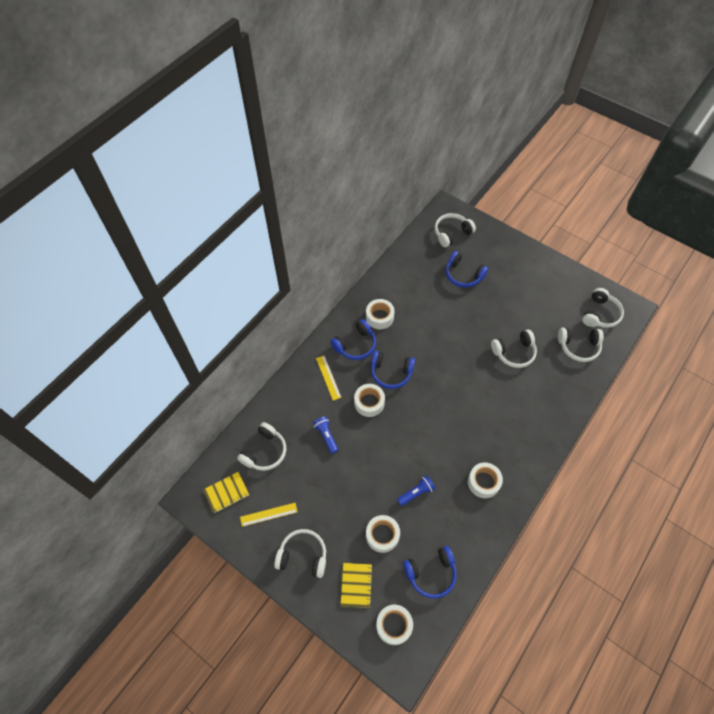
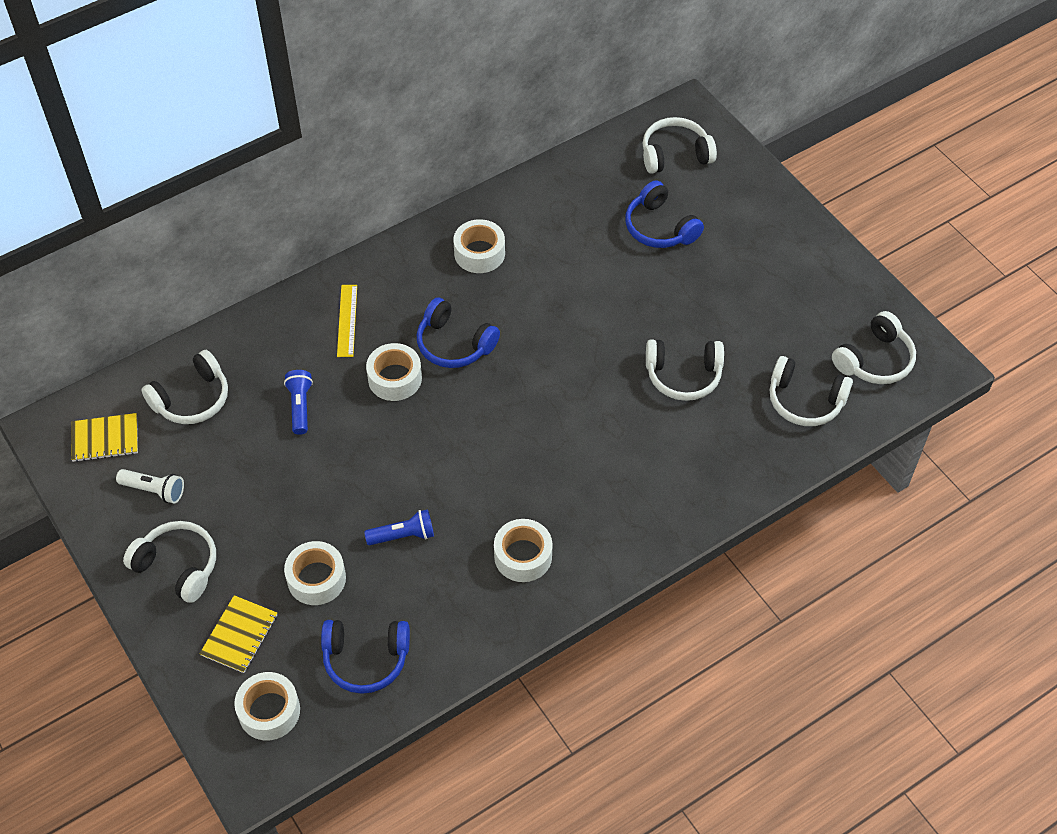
camera: 20 degrees right, 5 degrees down
(268, 514) = (154, 490): yellow ruler -> white flashlight
(355, 345) = (416, 284): blue headphones -> none

